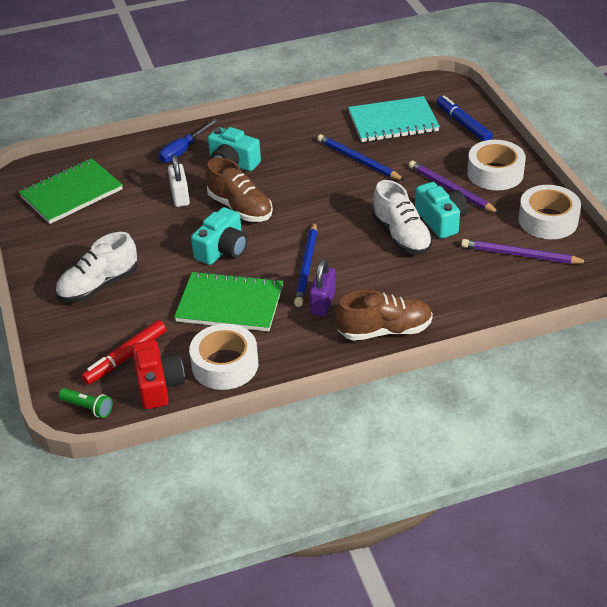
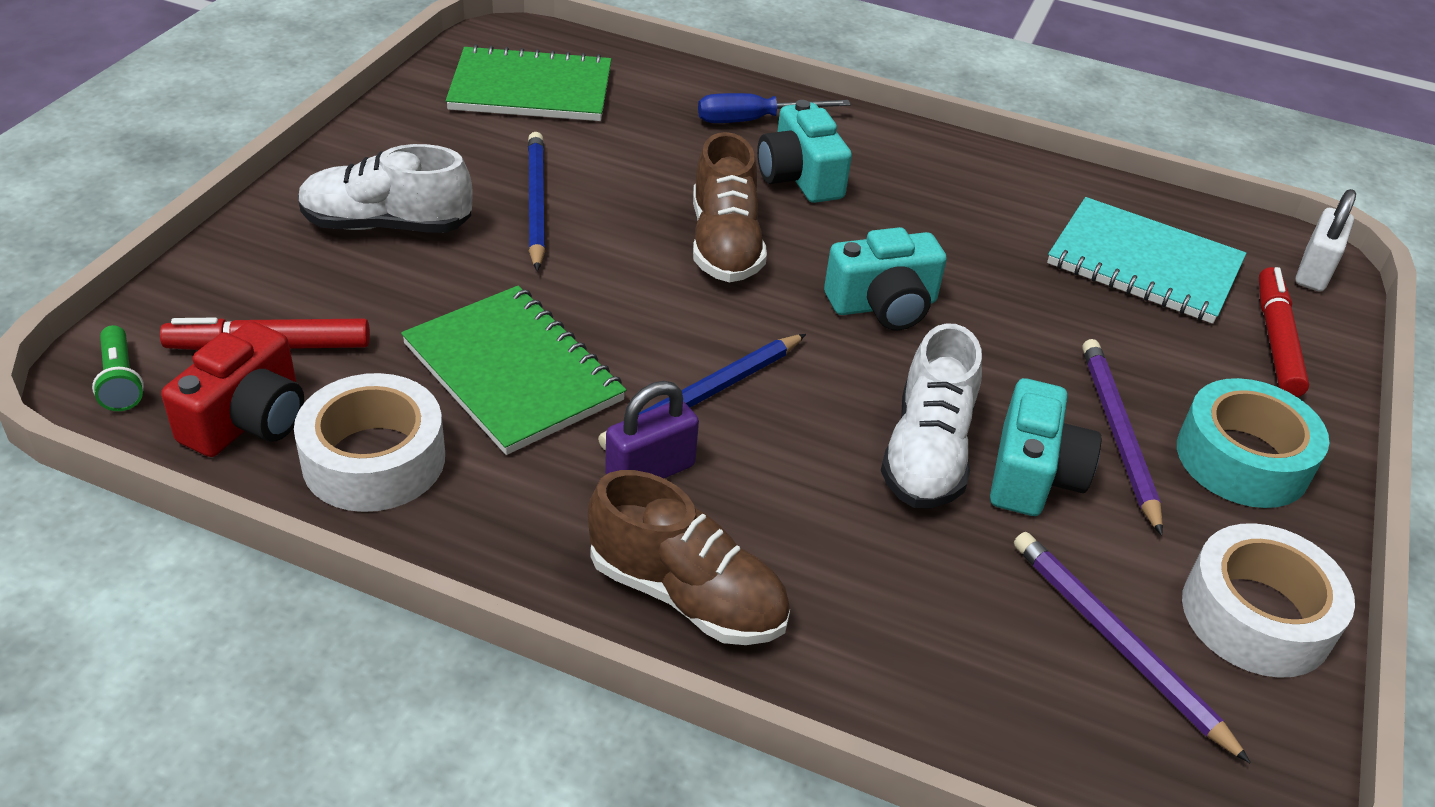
camera: 35 degrees right, 0 degrees up
(180, 196) = (663, 177): white padlock -> white padlock (1313, 271)
(222, 249) = (616, 286): turquoise camera -> turquoise camera (883, 305)
(358, 160) = (1006, 287): blue pencil -> blue pencil (535, 203)
(463, 124) = (1276, 340): blue marker -> red marker
(495, 173) = (1242, 459): white tape -> turquoise tape

